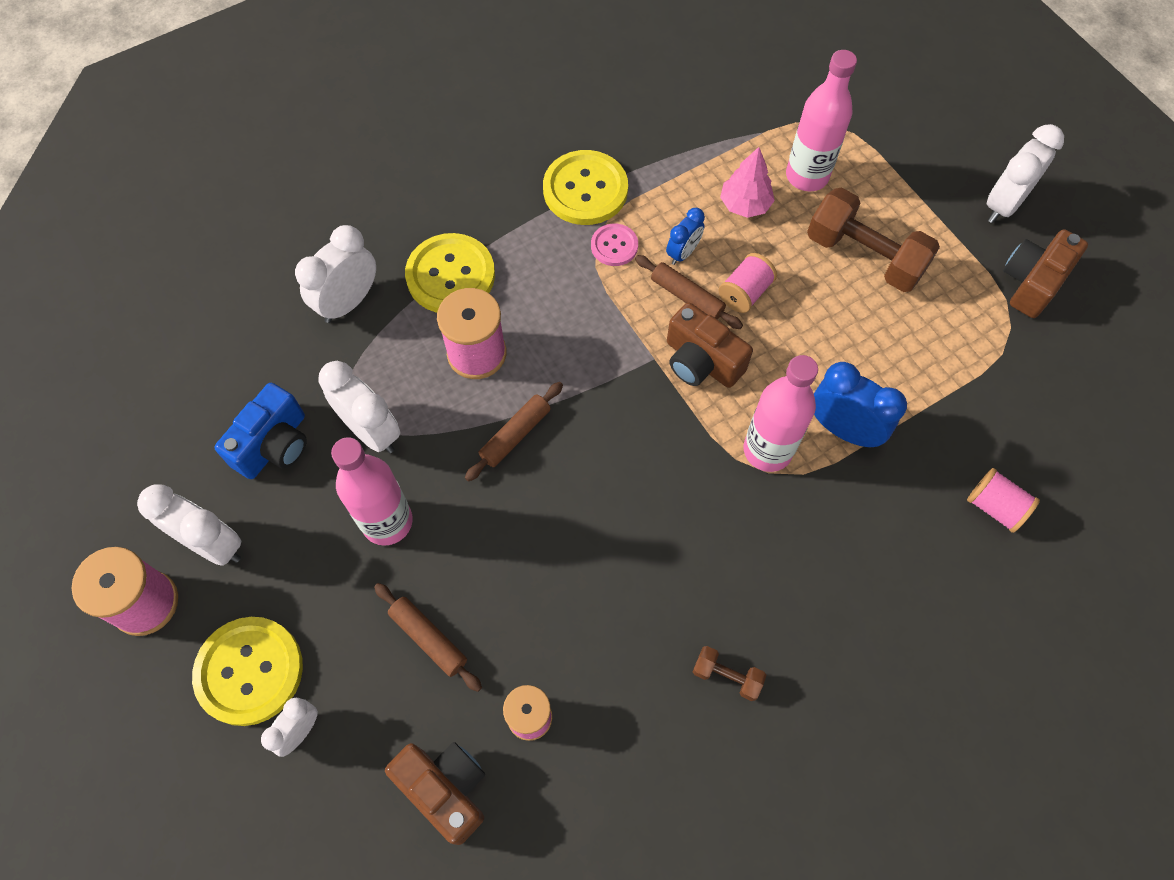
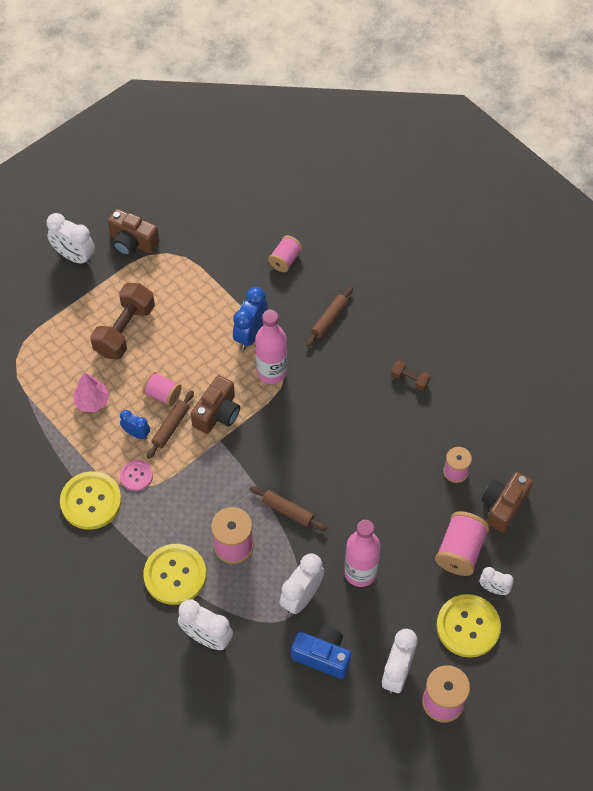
camera: 100 degrees left, 5 degrees down
(382, 690) = (460, 551): none -> pink spool
(428, 639) = (425, 533): brown rolling pin -> brown rolling pin (329, 319)
(726, 676) = (410, 379): brown dumbbell -> brown dumbbell turned 75 degrees counterclockwise
(807, 176) = (63, 367): pink bottle -> none

